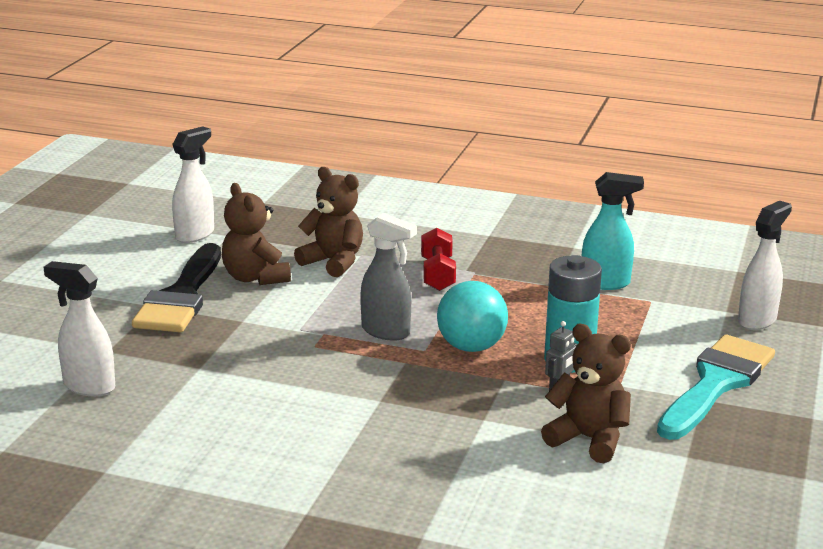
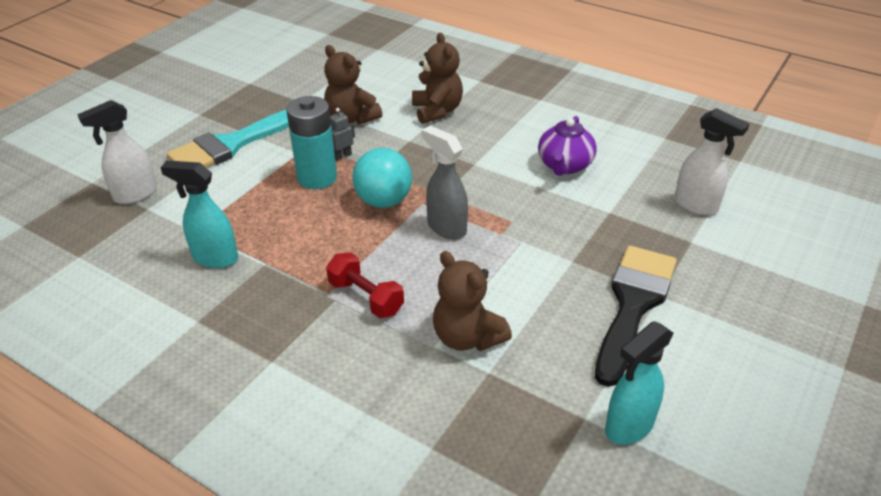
camera: 165 degrees left, 15 degrees up
(195, 235) = (628, 426): white spray bottle -> turquoise spray bottle
(255, 278) = (556, 323): brown teddy bear -> brown teddy bear (437, 111)
(256, 412) = (564, 166): none -> purple teapot
(438, 274) = (366, 297): red dumbbell -> red dumbbell turned 60 degrees counterclockwise

